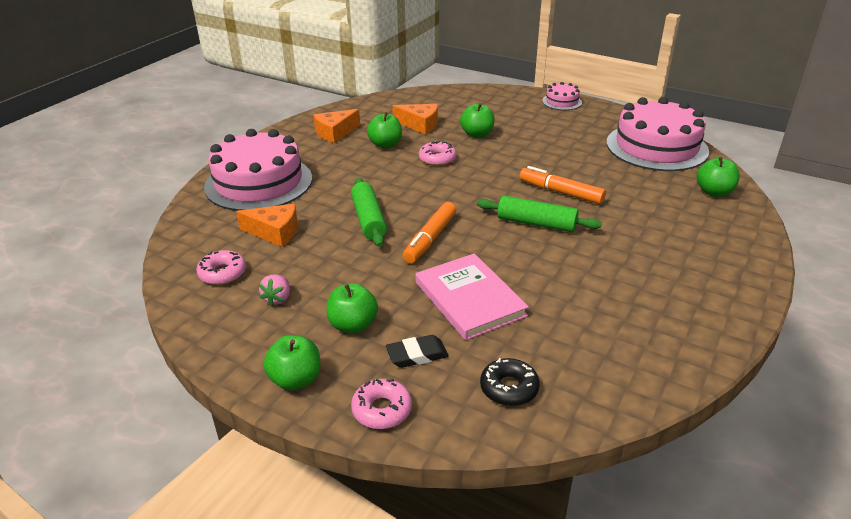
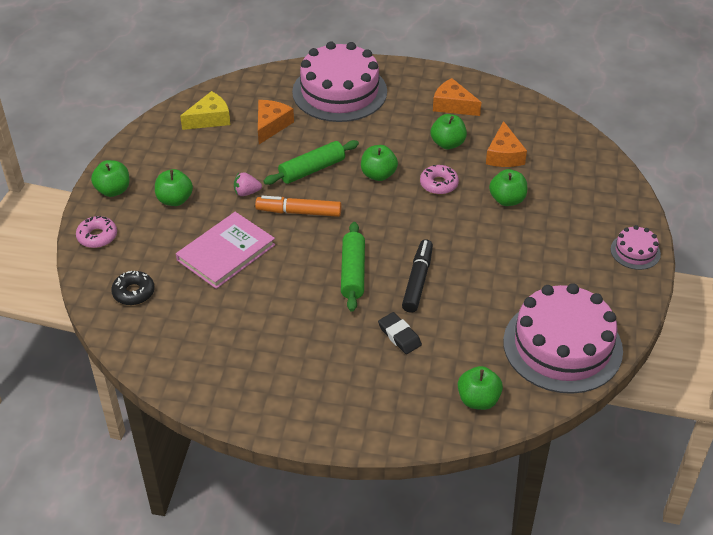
camera: 70 degrees right, 10 degrees up
(222, 273) = (210, 119): pink donut -> yellow cheese
(275, 232) = (271, 125): orange cheese -> orange cheese turned 150 degrees counterclockwise
(278, 299) = (191, 155): pink strawberry -> pink strawberry (246, 192)
(404, 185) = (378, 175): none -> green apple
(417, 355) = (153, 239): black eraser -> black eraser (399, 335)
(561, 192) = (417, 281): orange marker -> black marker

